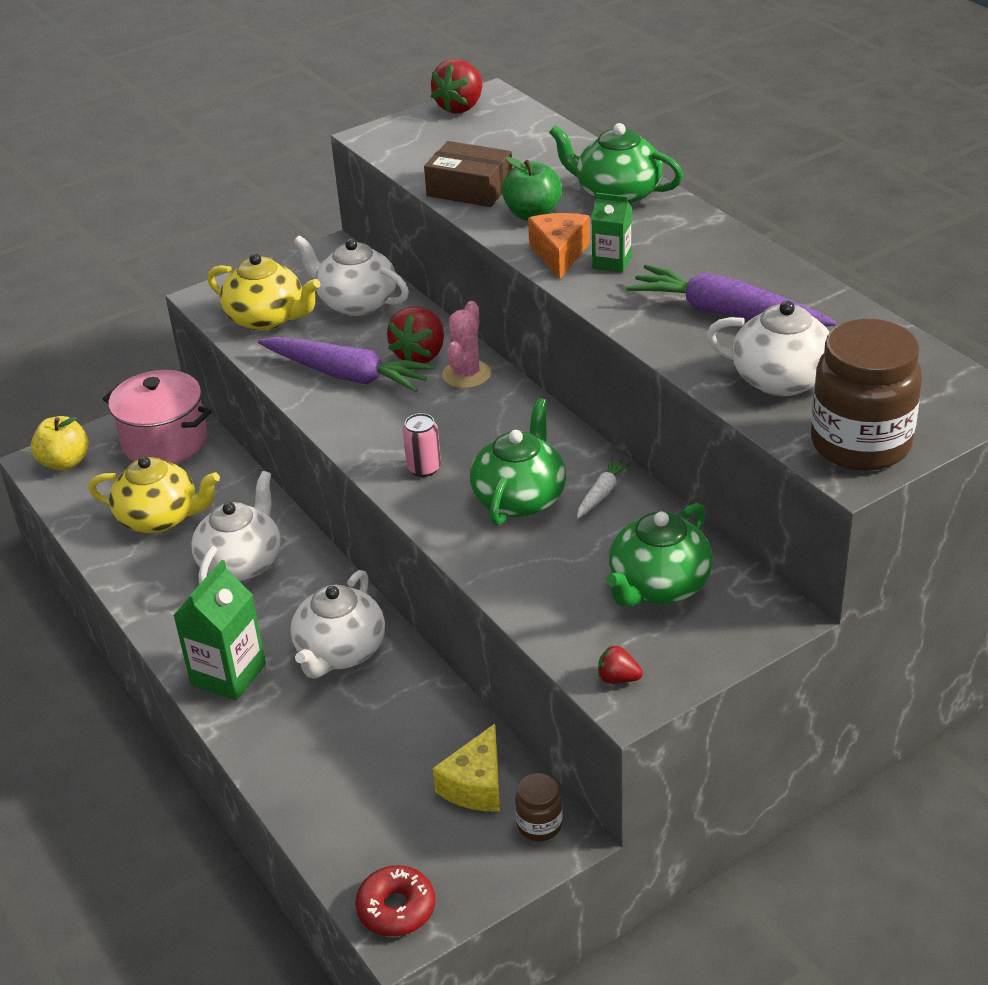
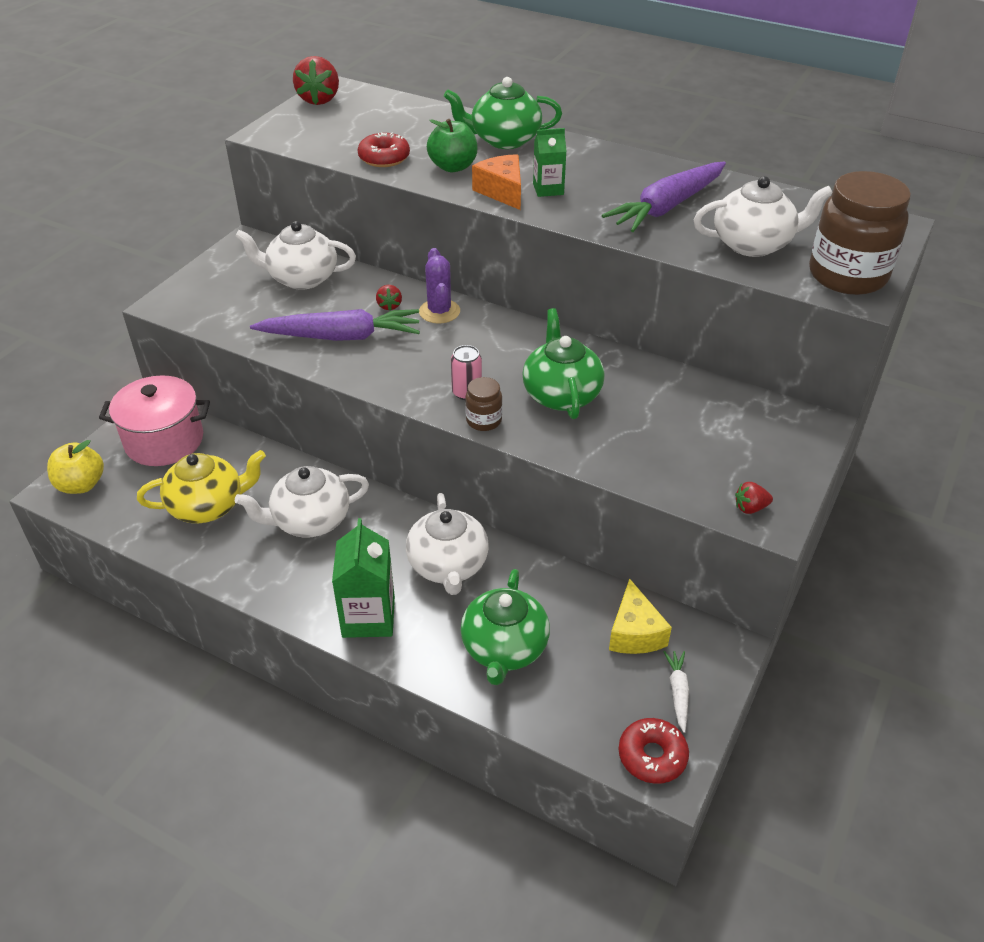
camera: 30 degrees left, 5 degrees up
(241, 563) = (310, 520): white teapot -> white teapot turned 105 degrees counterclockwise
(267, 319) = (234, 308): yellow teapot -> none
(420, 355) = (389, 306): red strawberry -> red strawberry, size x0.52
(466, 374) = (439, 311): pink cactus -> purple cactus
(470, 189) = (384, 158): brown box -> red donut
(539, 825) = (704, 645): brown jar -> brown jar (484, 420)
(601, 493) = (618, 373): white carrot -> white carrot (678, 692)
(658, 586) = (717, 429): green teapot -> green teapot (504, 649)
(726, 313) = (667, 207): purple carrot -> purple carrot turned 45 degrees counterclockwise

